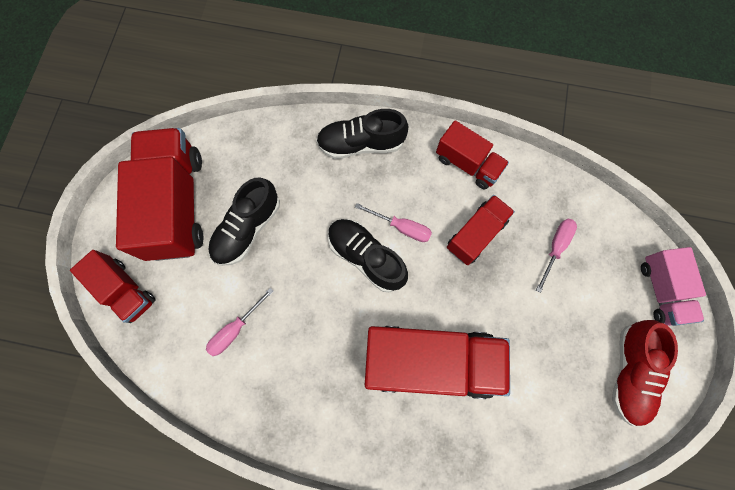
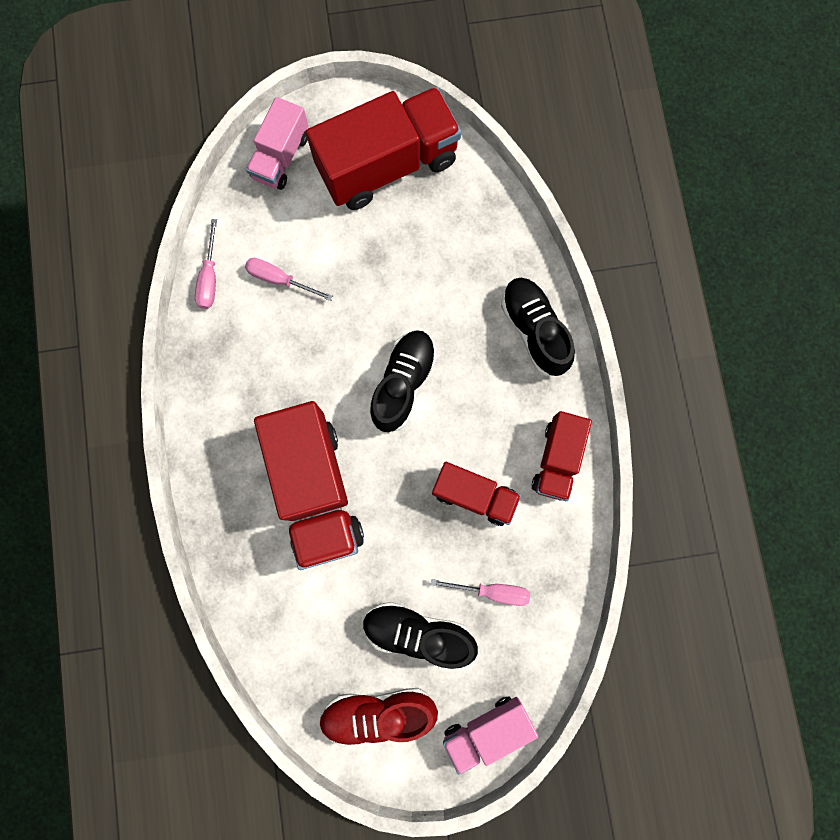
camera: 70 degrees right, 5 degrees up
(125, 290) = (281, 157): red truck -> pink truck
(247, 228) = (389, 248): black shoe -> black shoe (418, 632)
(401, 227) = (451, 410): pink screwdriver -> pink screwdriver (210, 277)

